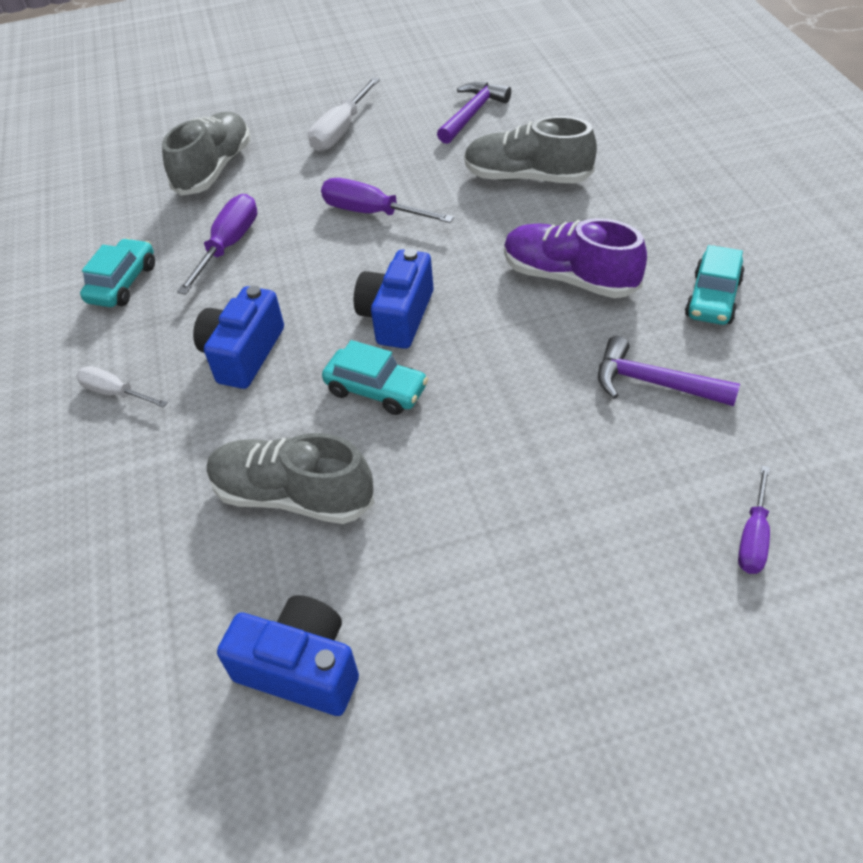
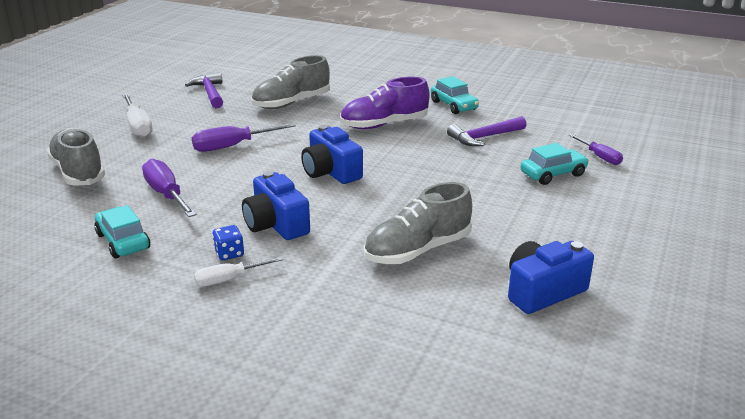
camera: 55 degrees left, 20 degrees down
(160, 361) = (229, 253): none -> blue dice
(376, 390) = (377, 198): turquoise car -> turquoise car (553, 174)

